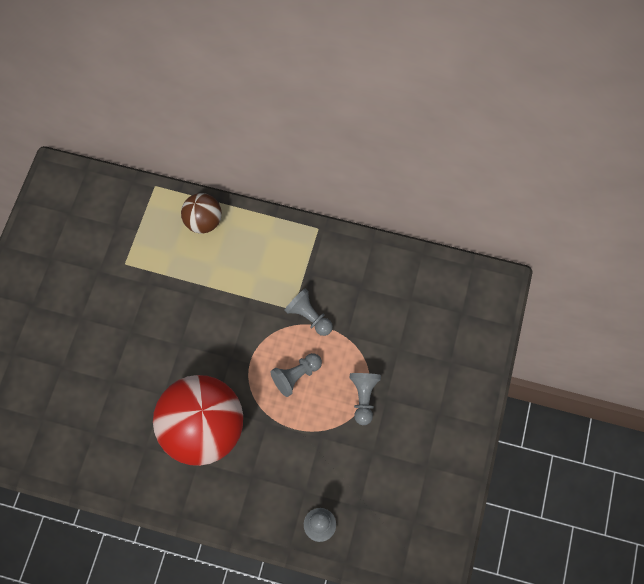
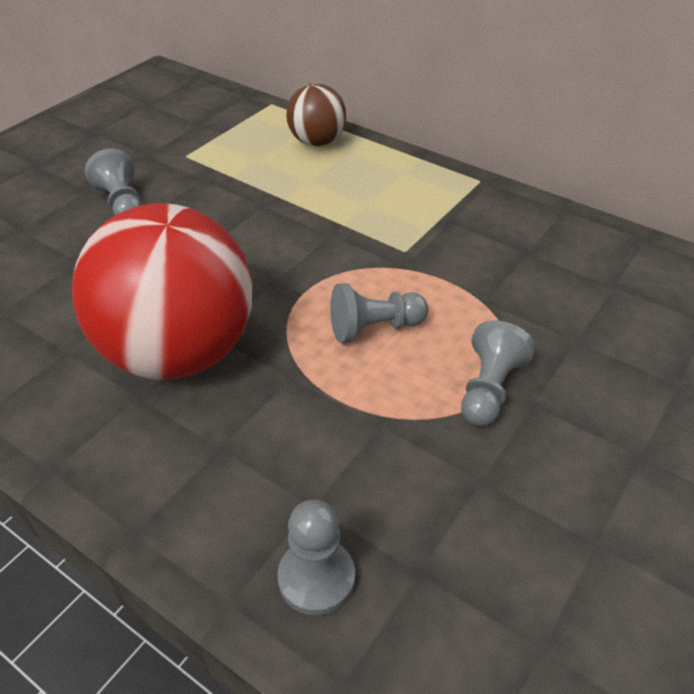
camera: 20 degrees right, 25 degrees down
(309, 316) = (428, 264): grey pawn -> grey pawn (122, 204)

